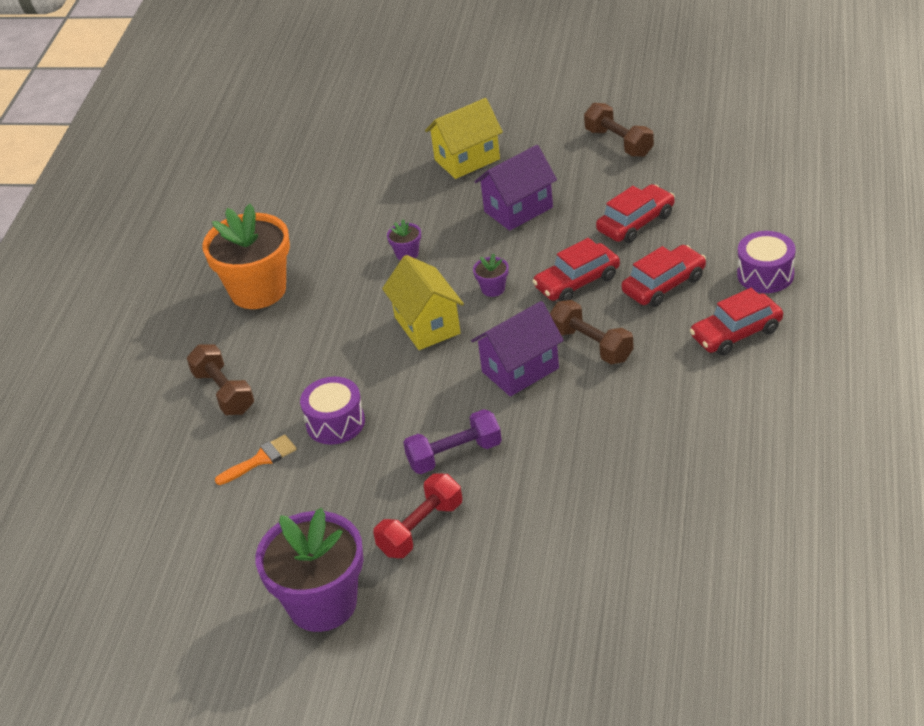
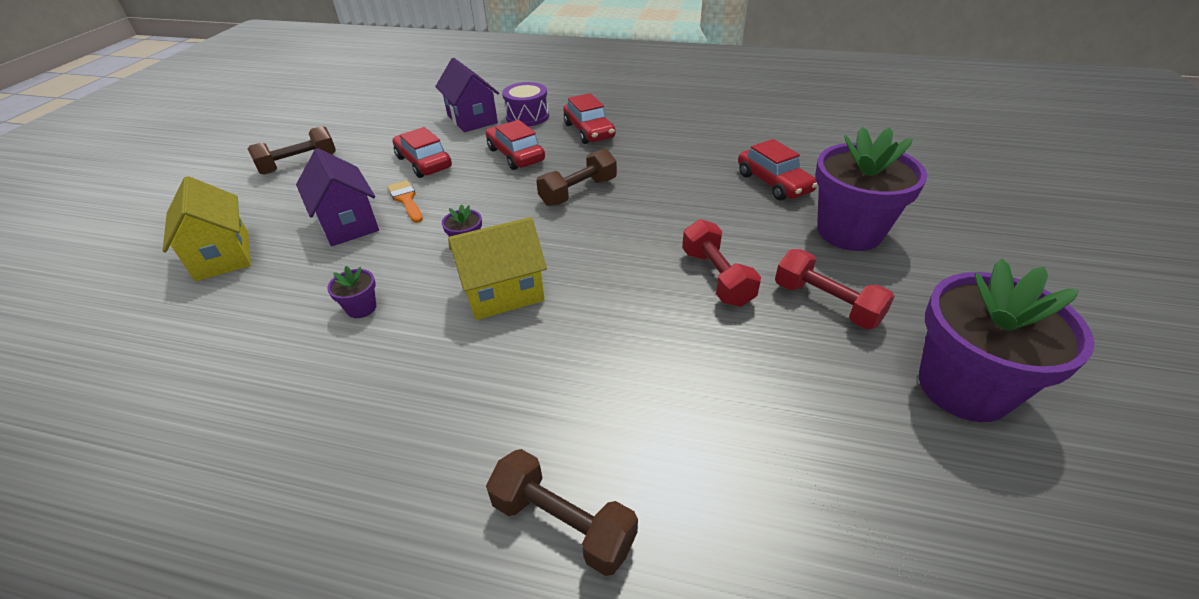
camera: 90 degrees left, 0 degrees up
(223, 392) = (563, 523): brown dumbbell -> brown dumbbell turned 60 degrees clockwise
(258, 290) = (330, 479): orange flower pot -> none
(261, 459) = (719, 462): orange brush -> orange brush (406, 200)
(335, 423) = (654, 377): purple drum -> none
(454, 455) = (716, 277): purple dumbbell -> red dumbbell
(520, 370) = (599, 232): purple house -> purple house (472, 119)
(537, 558) = (849, 231): none -> purple flower pot
(577, 282) = (486, 195): red car -> red car (773, 183)

